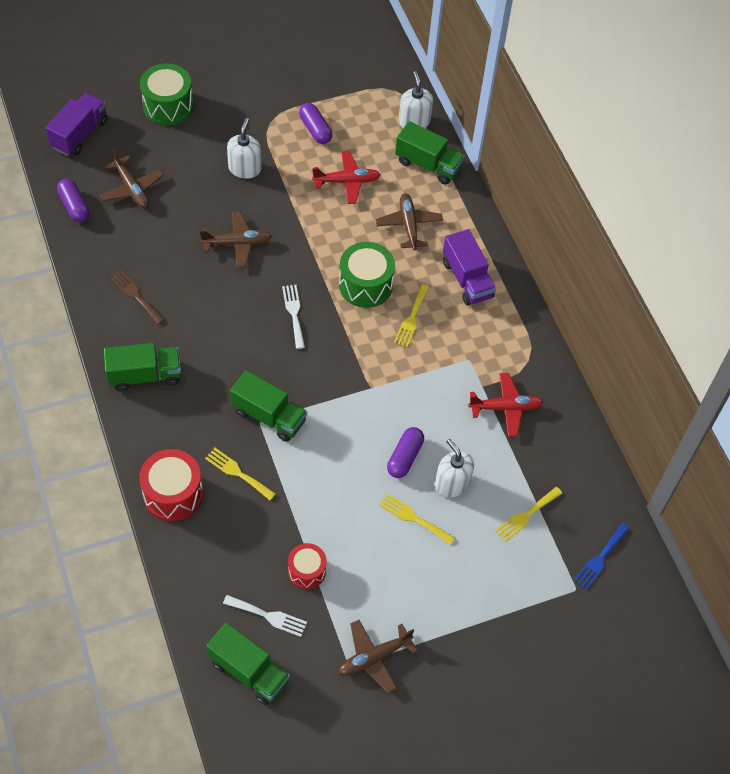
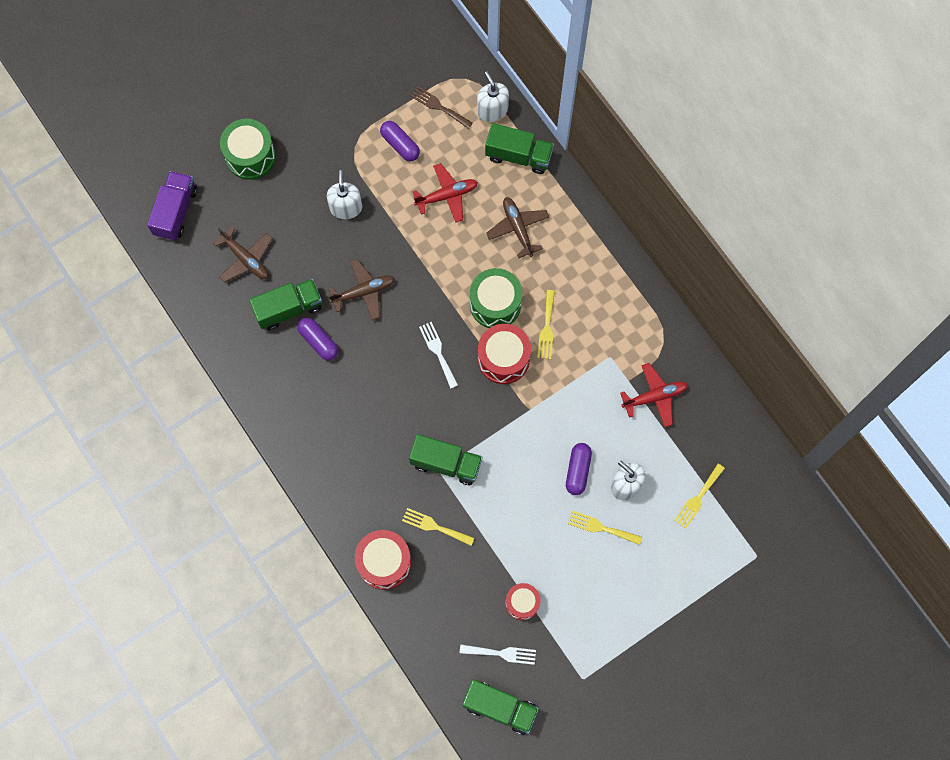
camera: 10 degrees left, 15 degrees up
(74, 206) = (198, 293): purple capsule -> purple capsule (318, 341)
(135, 295) = (287, 373): brown fork -> brown fork (439, 106)
(145, 375) = (322, 453): green truck -> green truck (289, 309)
(359, 335) = (503, 359): none -> red drum
(374, 658) = (601, 666): brown plane -> none
(467, 279) = (587, 272): purple truck -> none
(600, 558) = (771, 521): blue fork -> none

